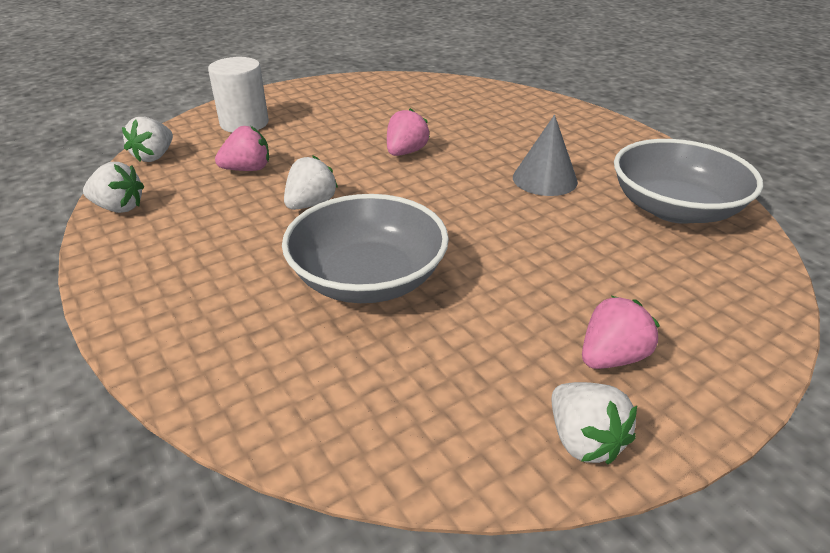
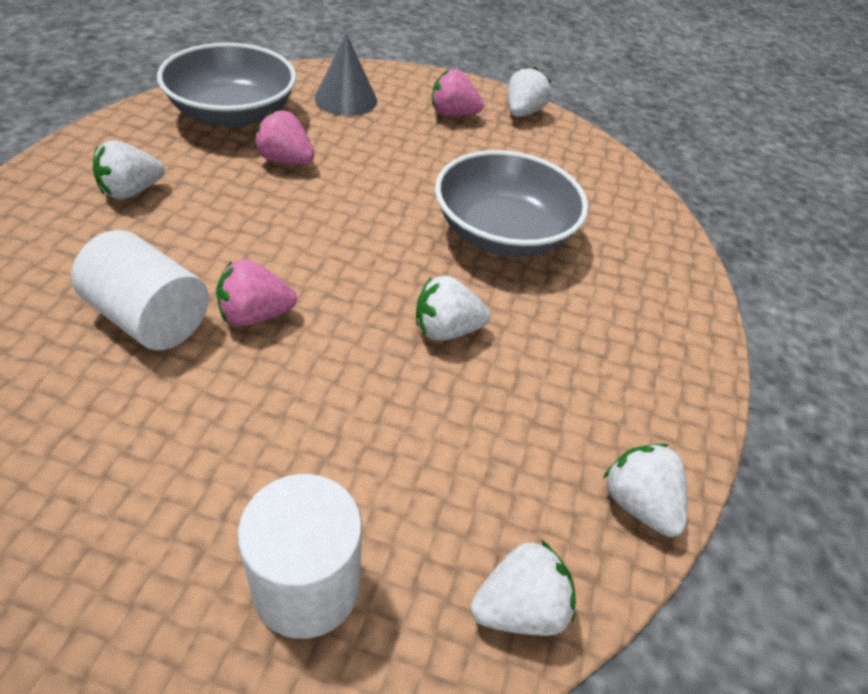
camera: 135 degrees left, 10 degrees up
(248, 169) = (438, 445): pink strawberry -> pink strawberry (285, 160)
(438, 128) = (150, 318): none -> white cylinder
(544, 179) = (236, 190): grey cone -> grey cone (346, 99)
(571, 146) = (131, 191): none -> white strawberry

